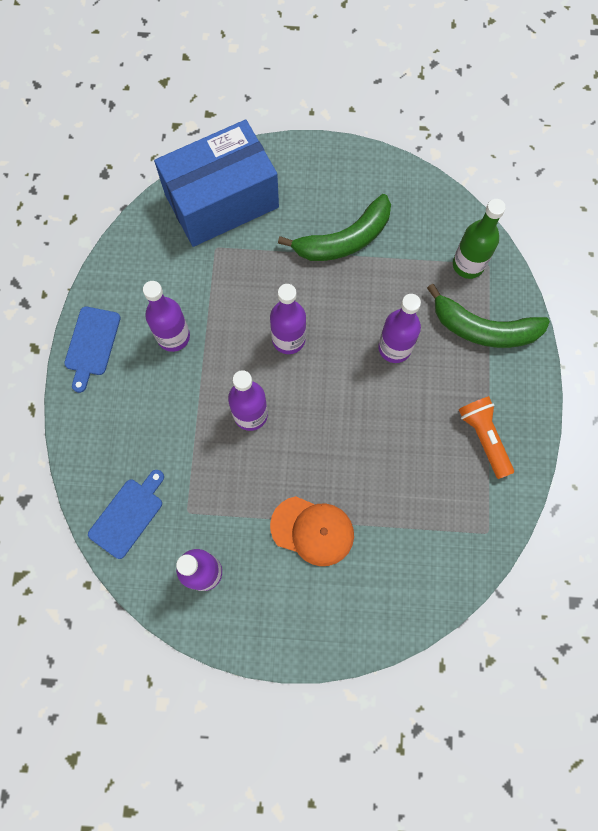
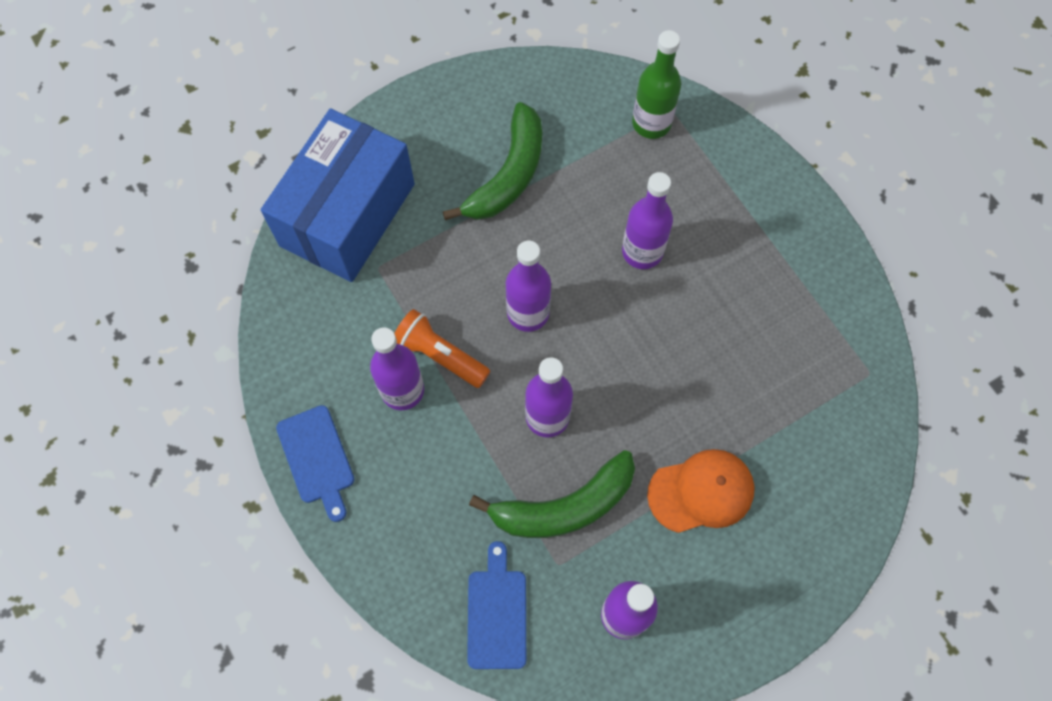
camera: 35 degrees left, 5 degrees down
(484, 328) = (714, 176): green banana -> green banana (564, 506)
(484, 437) = (795, 283): orange flashlight -> orange flashlight (440, 355)

